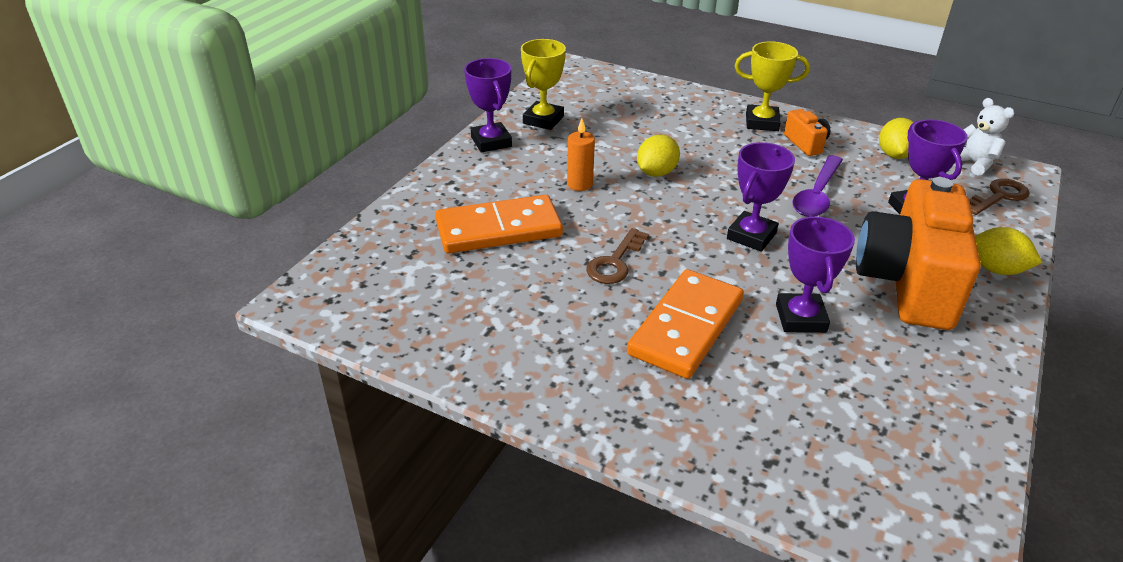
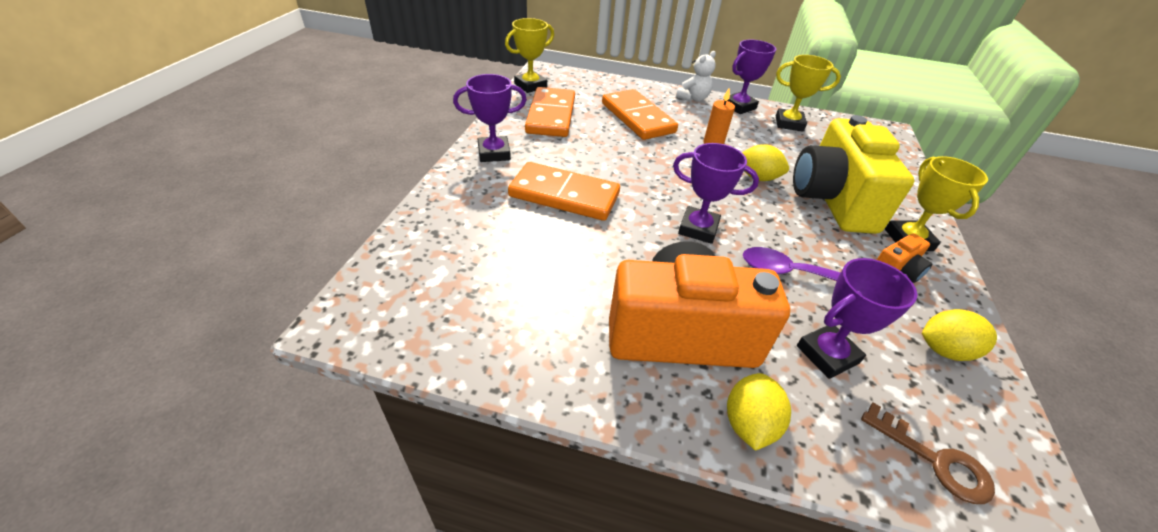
camera: 75 degrees right, 5 degrees up
(353, 323) = (530, 86): none -> yellow trophy
(468, 312) = (551, 115): none -> orange domino
(615, 262) = (625, 163): brown key -> none
(700, 141) = (832, 200): none -> yellow camera
(800, 318) = (596, 254): purple trophy -> purple trophy (494, 153)
(974, 163) = (1007, 443): white teddy bear -> white teddy bear (693, 98)

